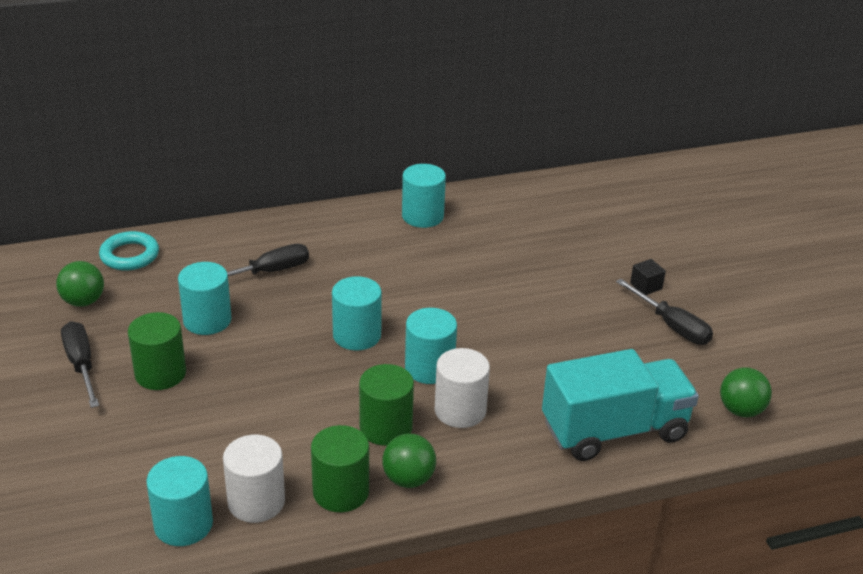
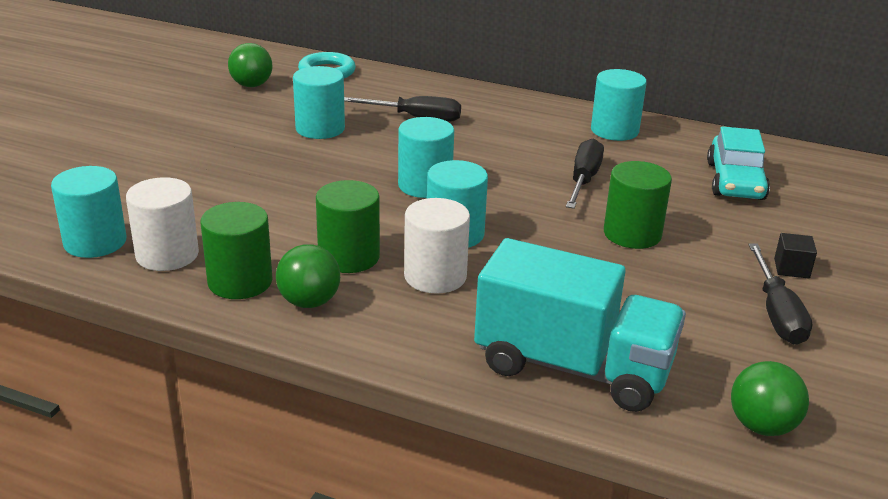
camera: 40 degrees right, 5 degrees down
(81, 365) = (190, 119): black screwdriver -> black screwdriver (583, 180)
(160, 373) = (233, 146): green cylinder -> green cylinder (632, 234)
(545, 227) = (735, 181): none -> turquoise car

